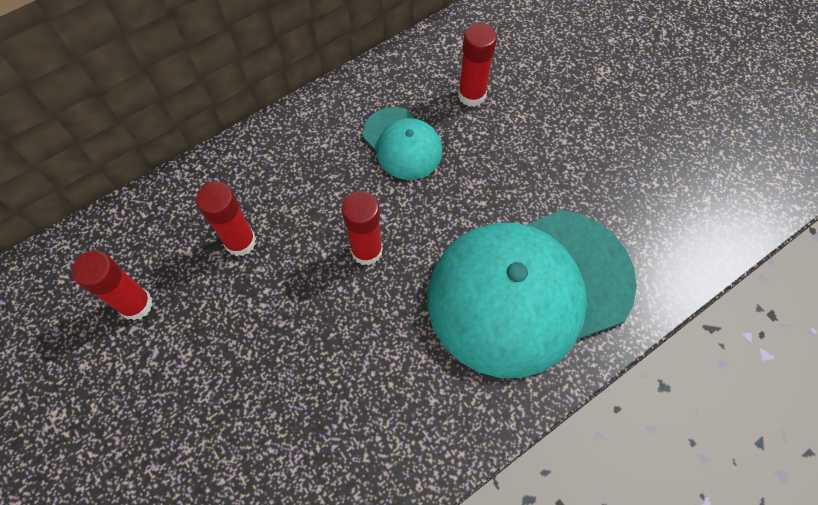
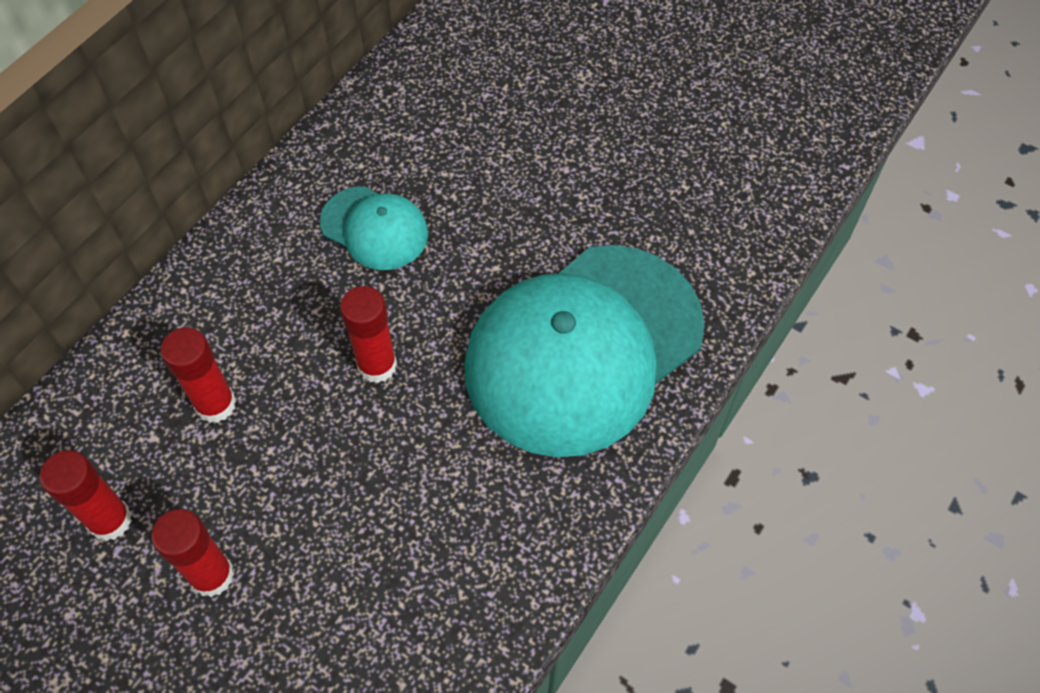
camera: 20 degrees left, 5 degrees down
(471, 95) = (438, 147): red glue stick -> red glue stick (212, 575)

